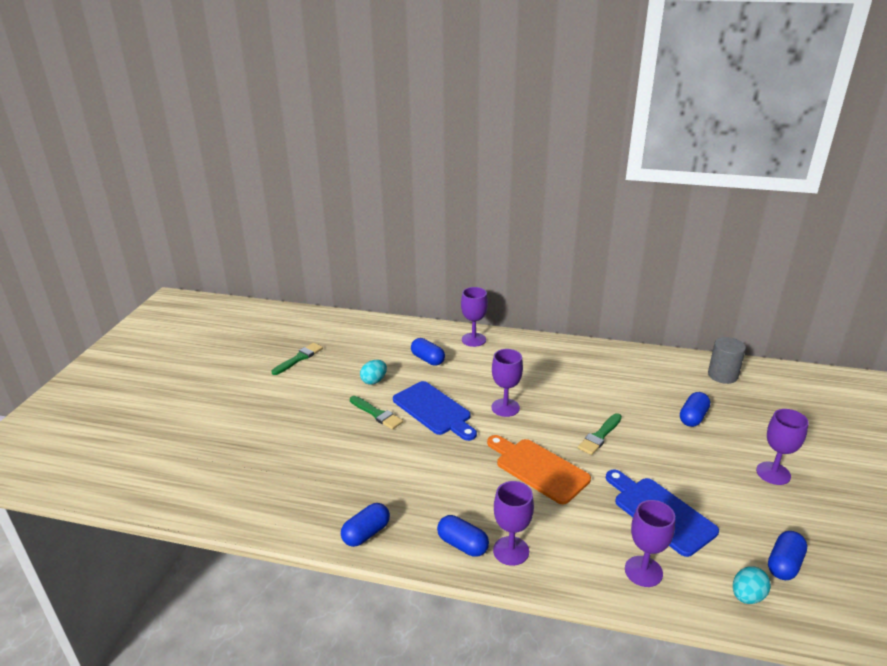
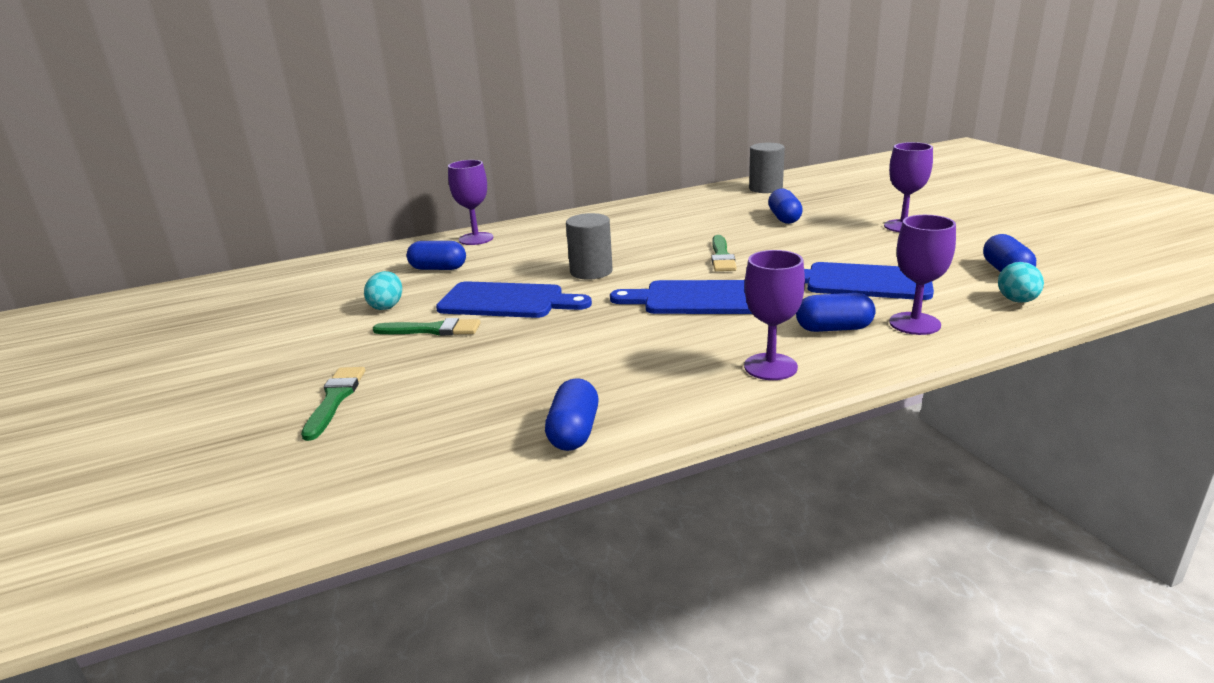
camera: 35 degrees left, 5 degrees down
(299, 358) = (236, 324): green brush -> green brush (335, 399)
(462, 544) = (710, 386): blue capsule -> blue capsule (833, 328)
(505, 407) = (591, 271): purple goblet -> grey cylinder
(538, 469) = (698, 299): orange cutting board -> blue cutting board

